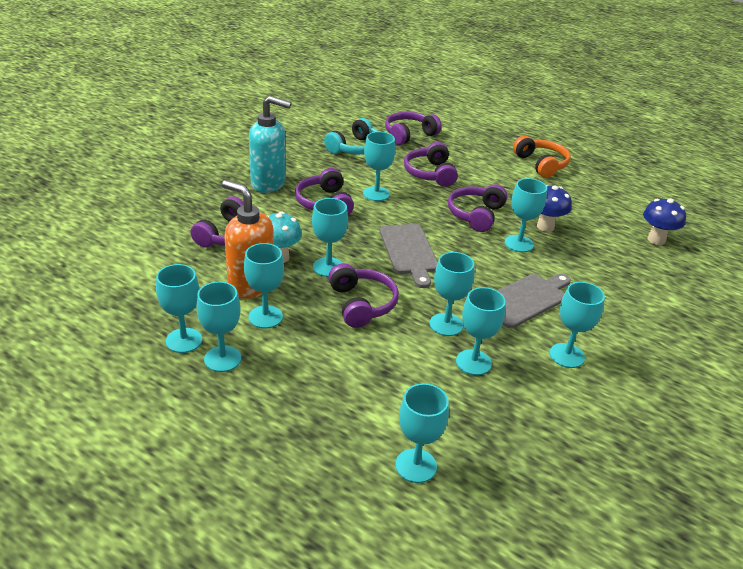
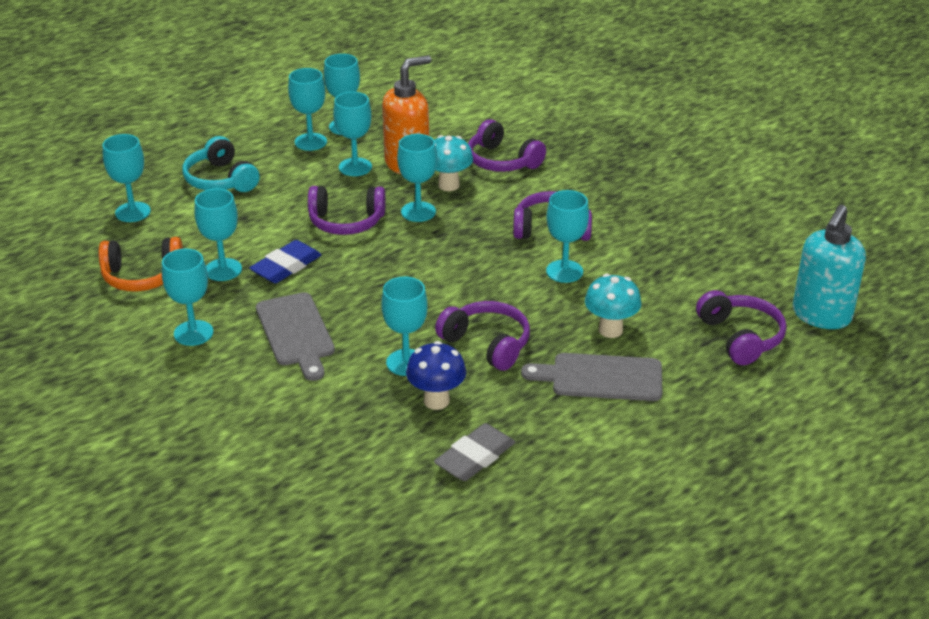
camera: 110 degrees right, 0 degrees up
(269, 184) = (608, 196): turquoise soap dispenser -> turquoise soap dispenser (821, 316)
(355, 148) = (698, 277): turquoise headphones -> turquoise headphones (220, 180)
(409, 252) = (424, 270): grey cutting board -> grey cutting board (600, 377)
(430, 173) = (610, 330): purple headphones -> turquoise mushroom
(446, 324) = (286, 266): turquoise goblet -> blue eraser
(541, 164) = (620, 460): orange headphones -> orange headphones (142, 276)
(580, 207) = (475, 457): none -> grey eraser
(656, 240) = (360, 508): blue mushroom -> none

